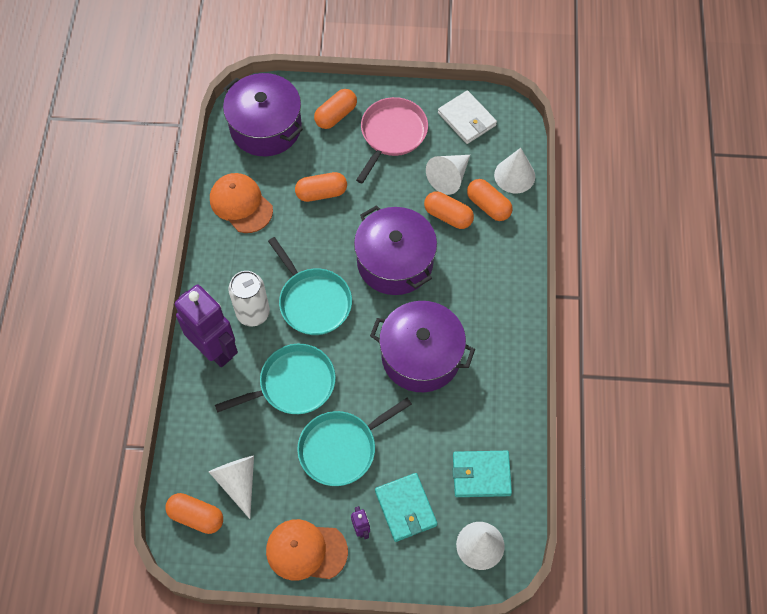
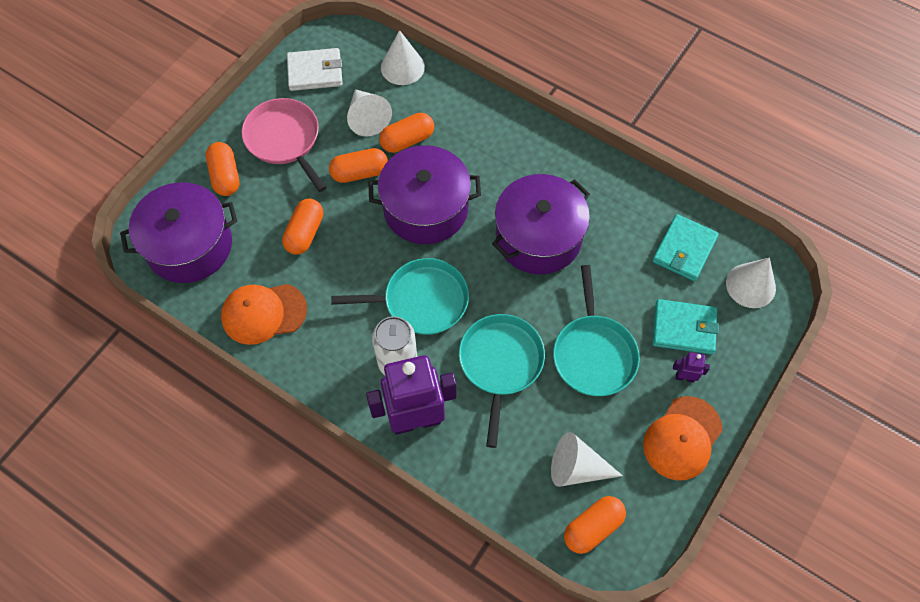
camera: 60 degrees left, 0 degrees up
(488, 206) = (419, 103): orange capsule -> orange capsule (359, 173)

